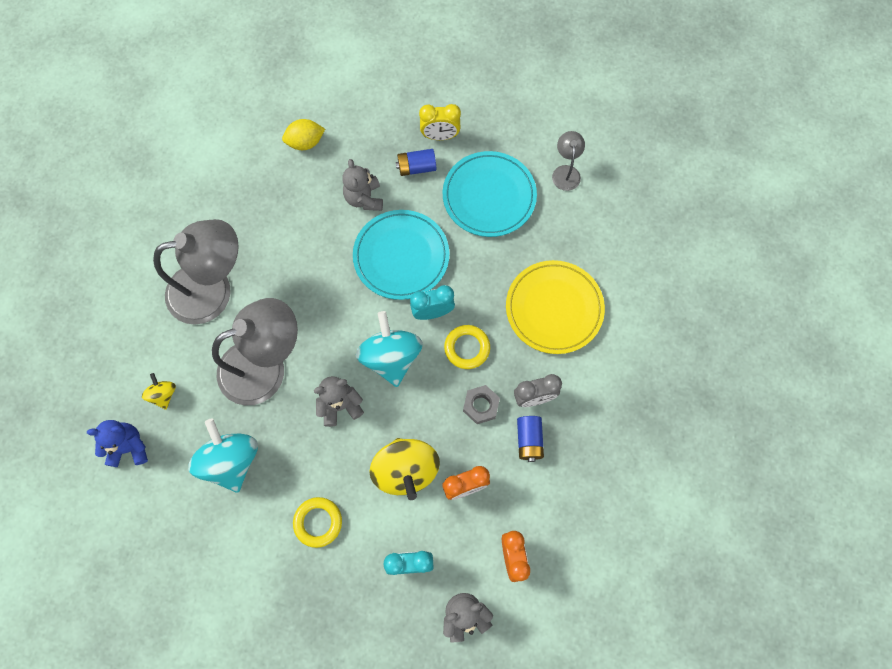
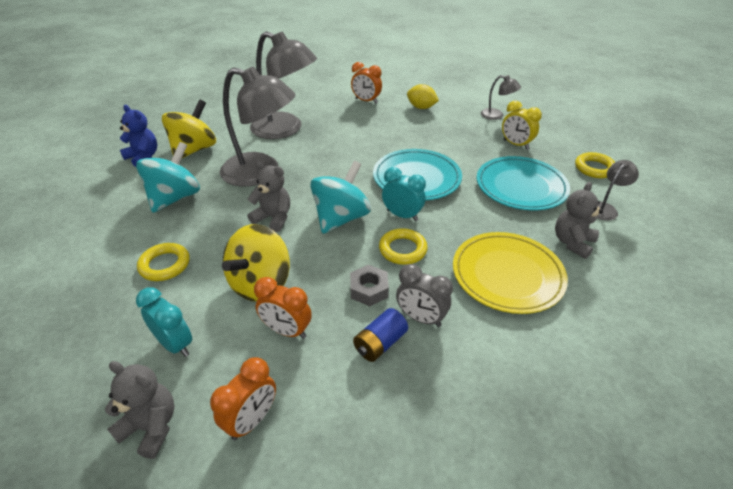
camera: 45 degrees right, 30 degrees down
(163, 394) = (194, 150): yellow spinning top -> yellow spinning top, size x2.01
(240, 175) = (366, 101): none -> orange clock
(364, 198) = (427, 143): grey teddy bear -> grey teddy bear (572, 243)
(387, 99) = (496, 115): none -> grey lamp
(416, 167) = (481, 149): blue battery -> none
(525, 121) = (594, 168): none -> yellow ring

